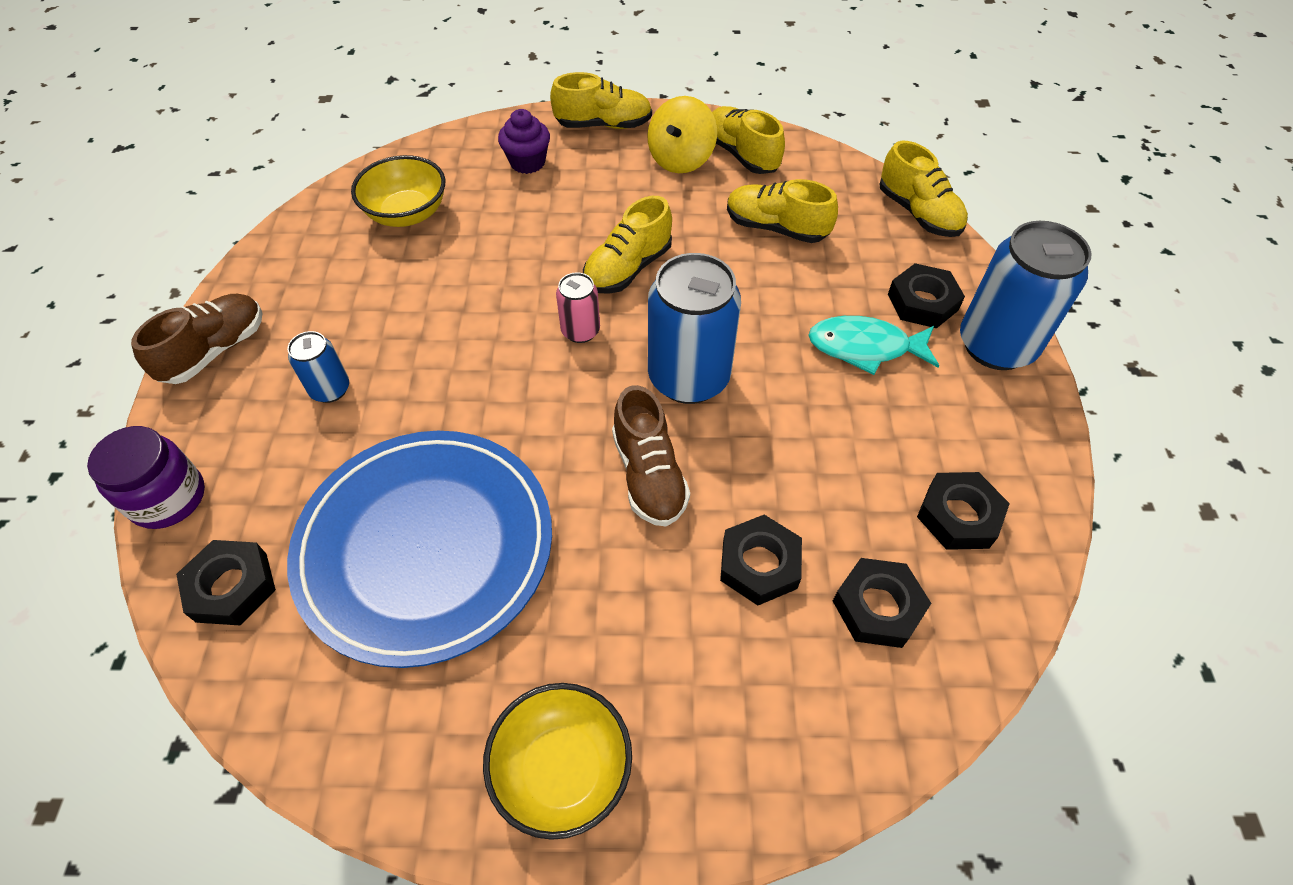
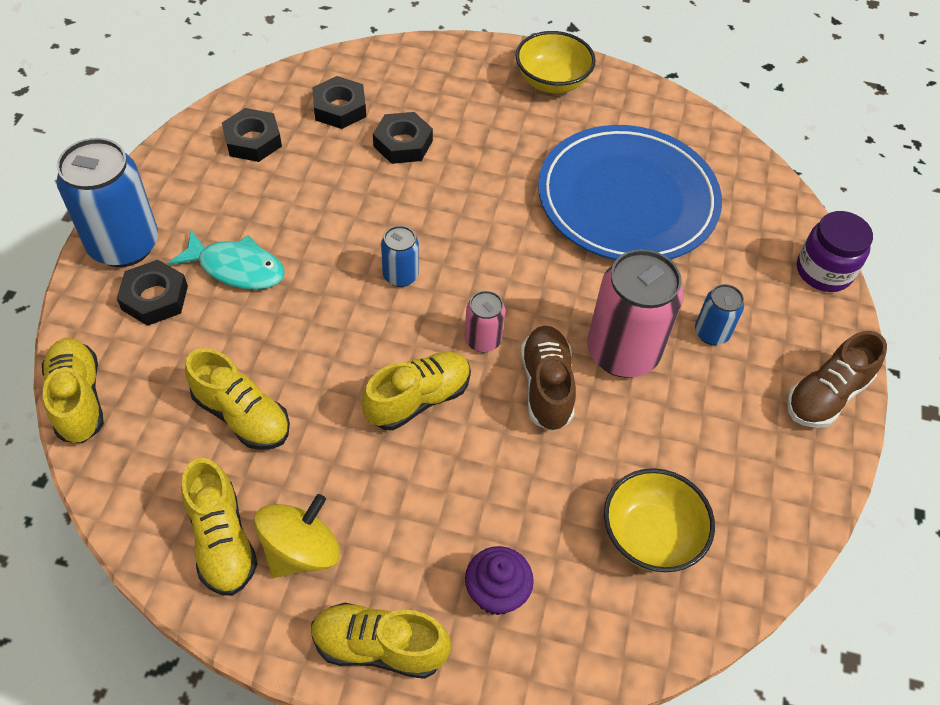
camera: 170 degrees left, 0 degrees up
(232, 587) = (759, 204): black nut -> none
(432, 349) = (622, 352): none -> pink can
(649, 475) = (458, 210): brown shoe -> brown shoe (546, 386)
(688, 378) = (400, 275): blue can -> blue can, size x0.50

